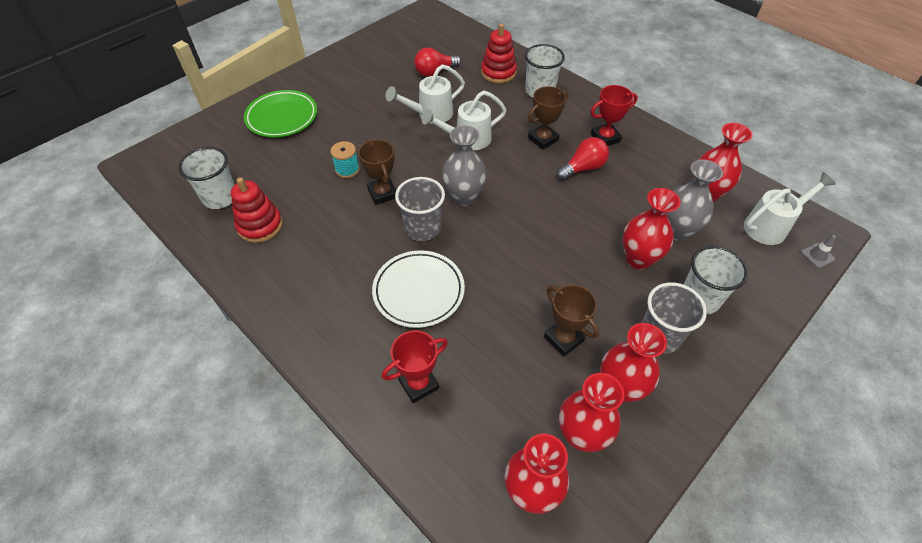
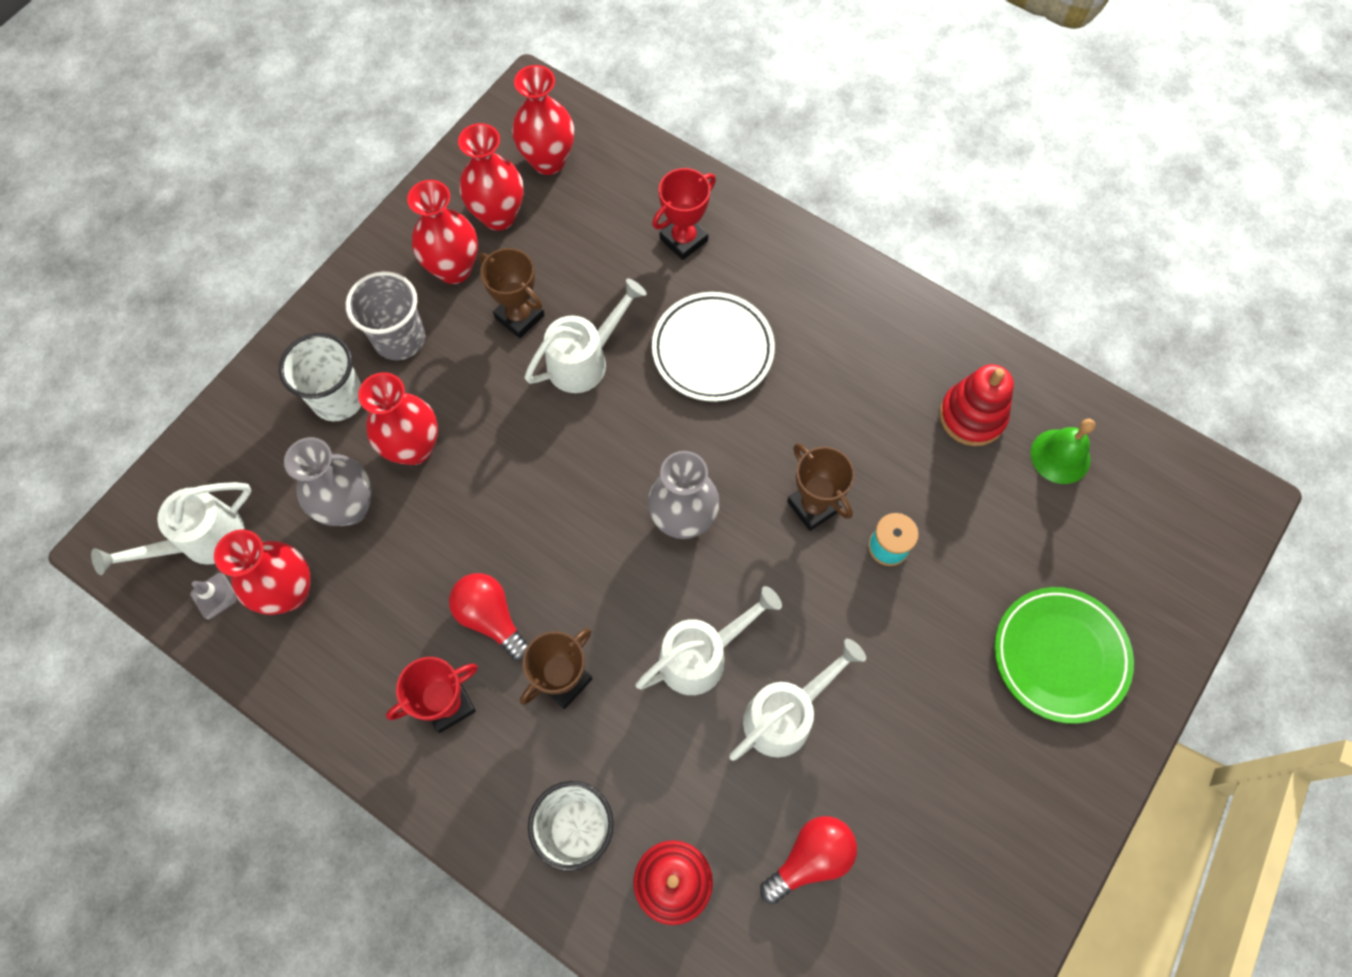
camera: 170 degrees right, 15 degrees up
(220, 197) = (1060, 456): white cup -> green bell
(422, 228) = (733, 450): grey cup -> none
(515, 298) = (585, 360): none -> white watering can
(583, 168) = (491, 618): red light bulb -> red light bulb turned 90 degrees clockwise
(817, 255) = (149, 496): grey traffic cone -> grey traffic cone (214, 596)

